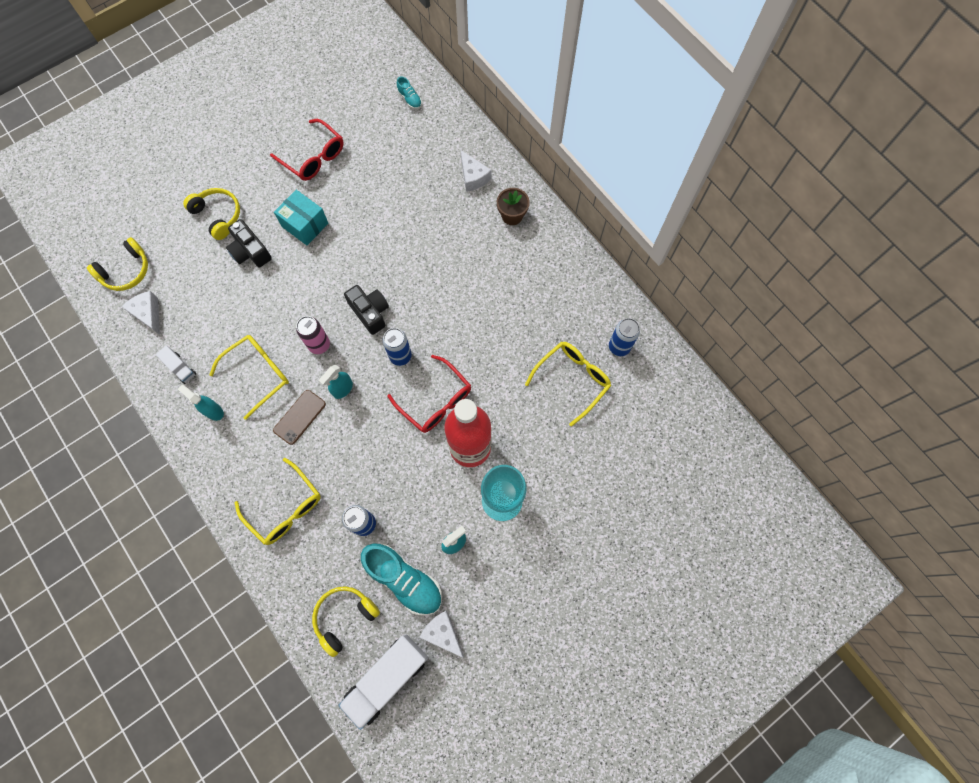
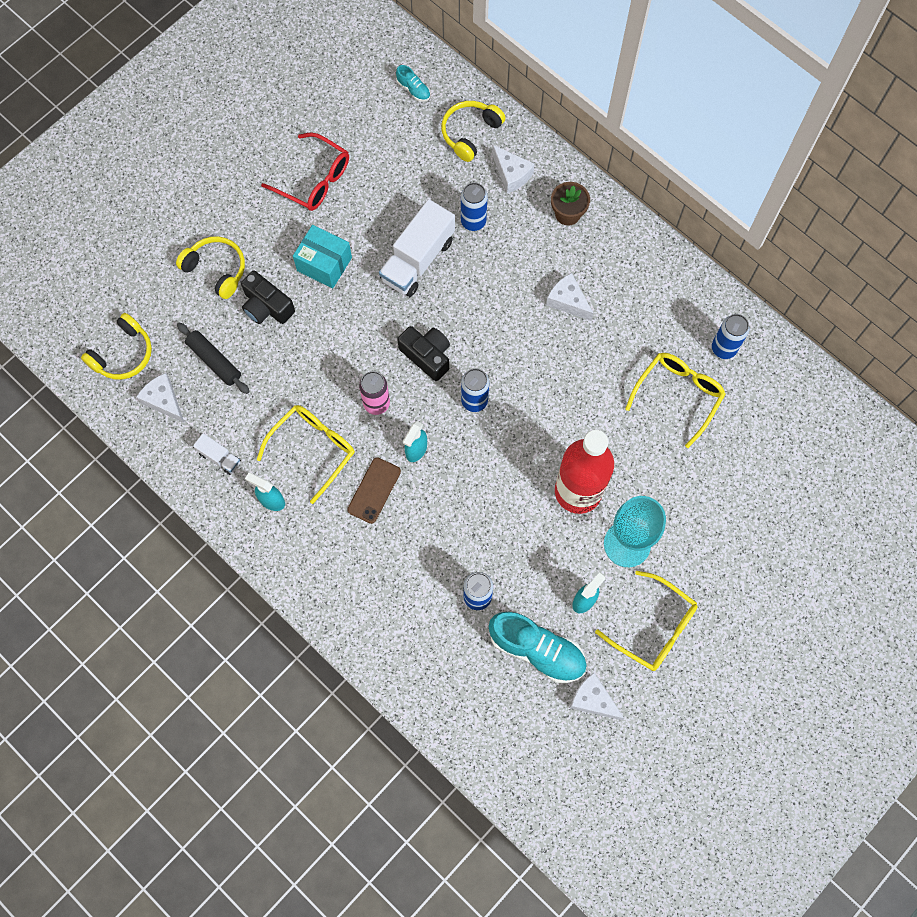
camera: 10 degrees left, 0 degrees up
(197, 288) = (214, 361): none -> black rolling pin
(285, 508) = (383, 595): yellow glasses -> yellow glasses (654, 627)
(344, 617) = (479, 702): yellow headphones -> yellow headphones (470, 133)
(387, 678) = (542, 758): white truck -> white truck (417, 260)
(433, 210) = (473, 221): none -> blue can
(436, 401) = (527, 445): red glasses -> none
(496, 286) = (568, 301): none -> white cheese

